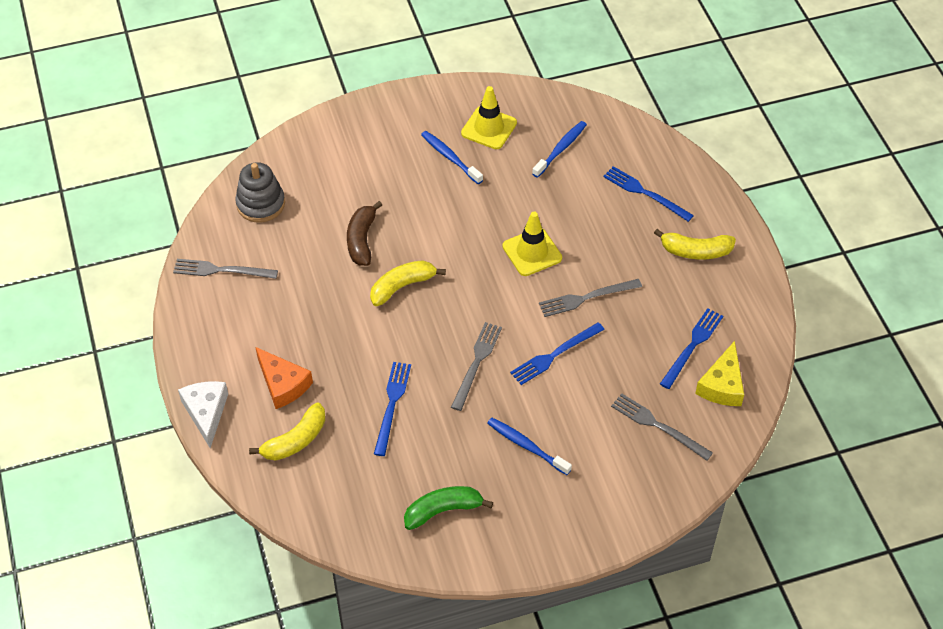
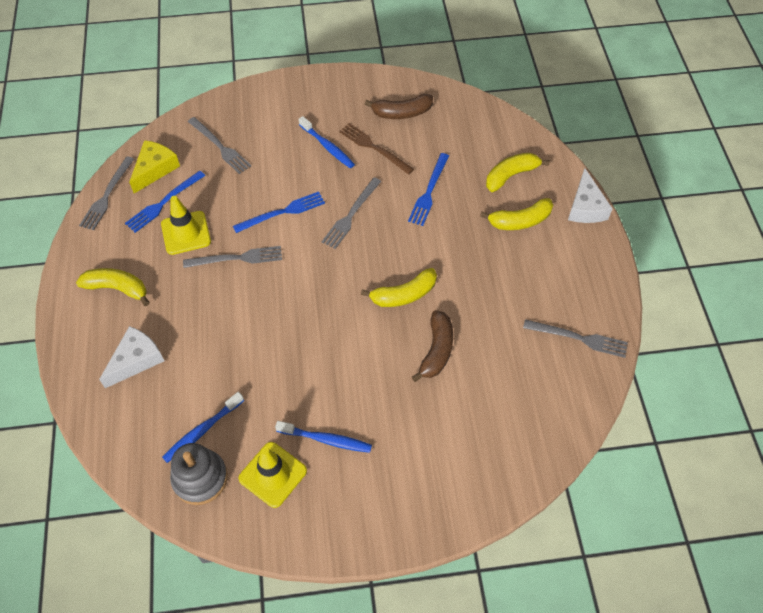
camera: 170 degrees left, 5 degrees up
(260, 204) = (540, 411): grey stacking toy -> grey stacking toy (200, 478)
(283, 384) = (520, 221): orange cheese -> yellow banana
(443, 510) = (402, 113): green banana -> brown banana
(450, 157) = (326, 439): blue toothbrush -> blue toothbrush turned 45 degrees counterclockwise
(469, 453) = (374, 147): none -> brown fork
(532, 252) = (272, 311): yellow traffic cone -> yellow traffic cone (186, 233)
(645, 193) = (136, 360): blue fork -> white cheese
(760, 345) = (107, 195): none -> grey fork

